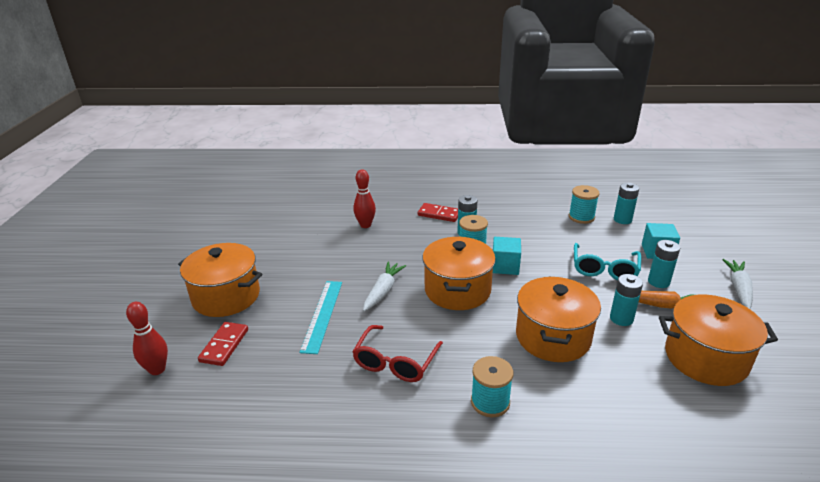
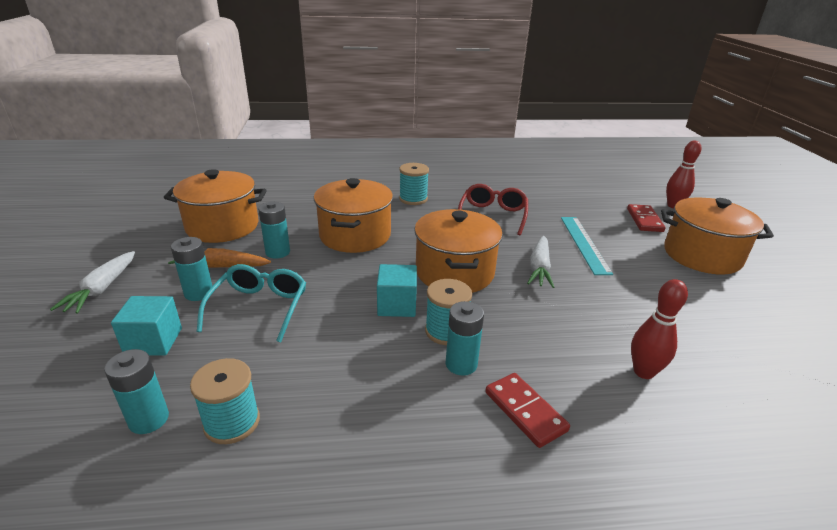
camera: 170 degrees right, 0 degrees up
(439, 214) = (525, 411): red domino -> red domino turned 45 degrees clockwise

